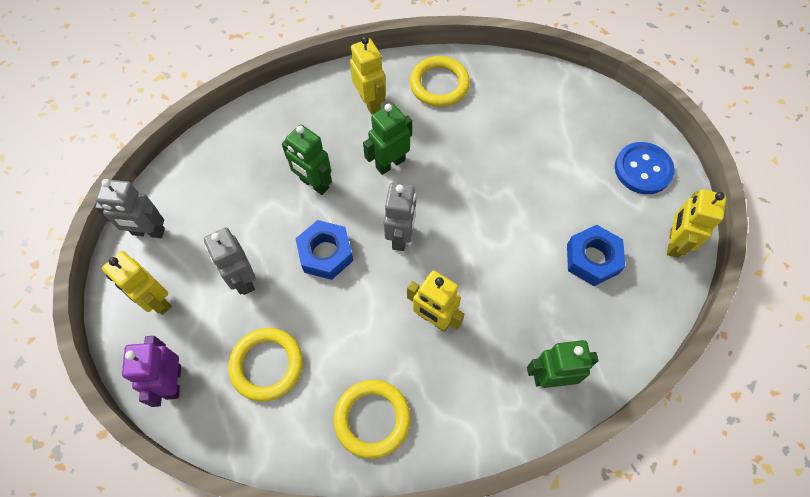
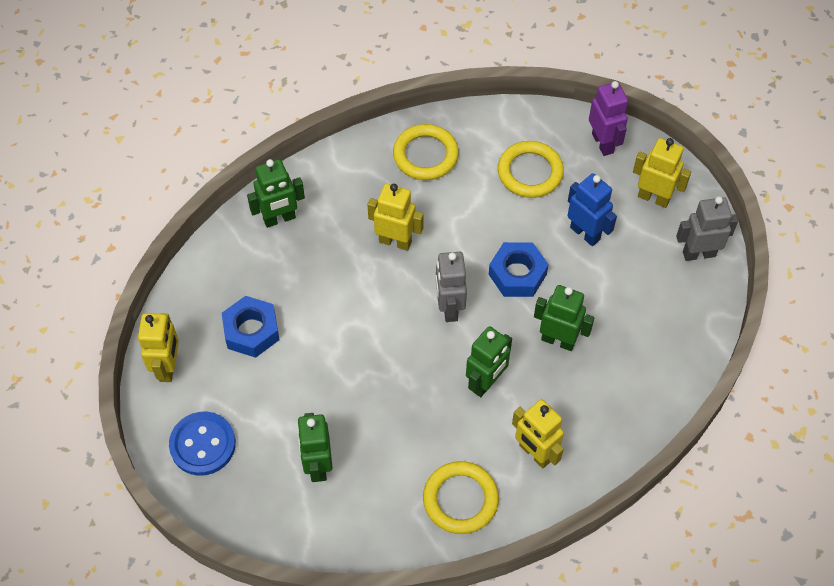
camera: 165 degrees right, 5 degrees down
(243, 279) = (585, 233): grey robot -> blue robot
(547, 132) = (318, 465): none -> green robot

